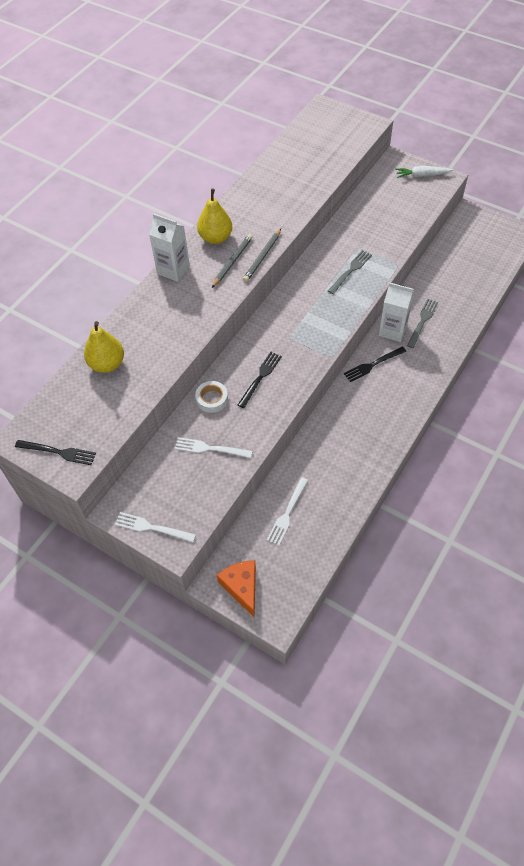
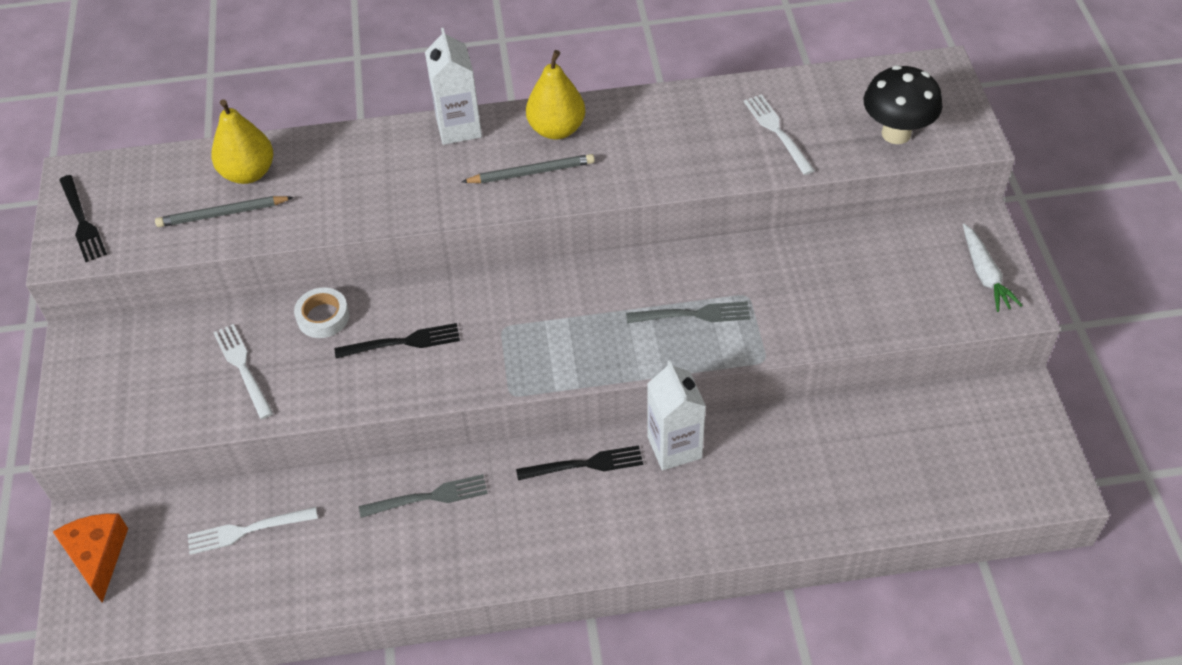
camera: 50 degrees right, 5 degrees down
(151, 527) = (79, 391): white fork -> white fork (776, 131)
(242, 587) = (97, 556): orange cheese -> orange cheese turned 45 degrees counterclockwise
(262, 257) = (572, 196): grey pencil -> grey pencil (223, 214)
(343, 141) = (896, 133): none -> black mushroom
(372, 365) = (586, 464): black fork -> black fork turned 150 degrees clockwise
(422, 175) = (985, 274): white carrot -> white carrot turned 150 degrees counterclockwise
(422, 321) = (730, 473): grey fork -> grey fork (429, 497)

